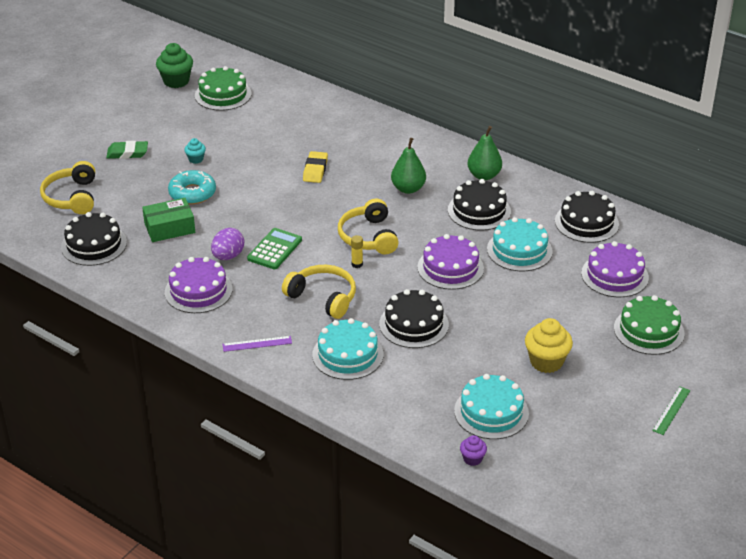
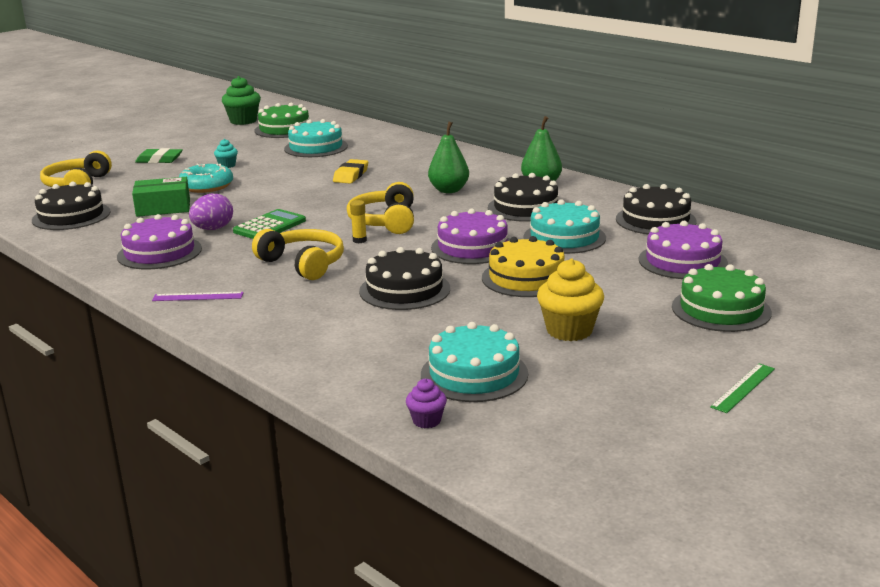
camera: 10 degrees right, 15 degrees down
(347, 355) = (305, 311): turquoise cake -> turquoise cake (316, 147)
(501, 304) = (526, 278): none -> yellow cake

